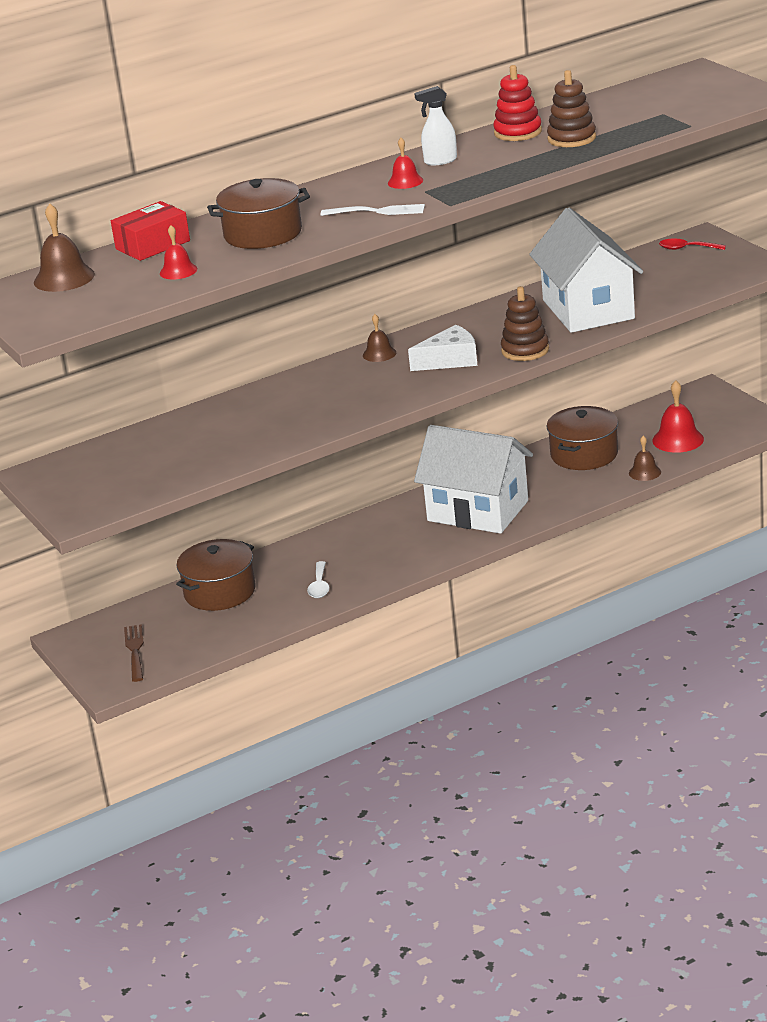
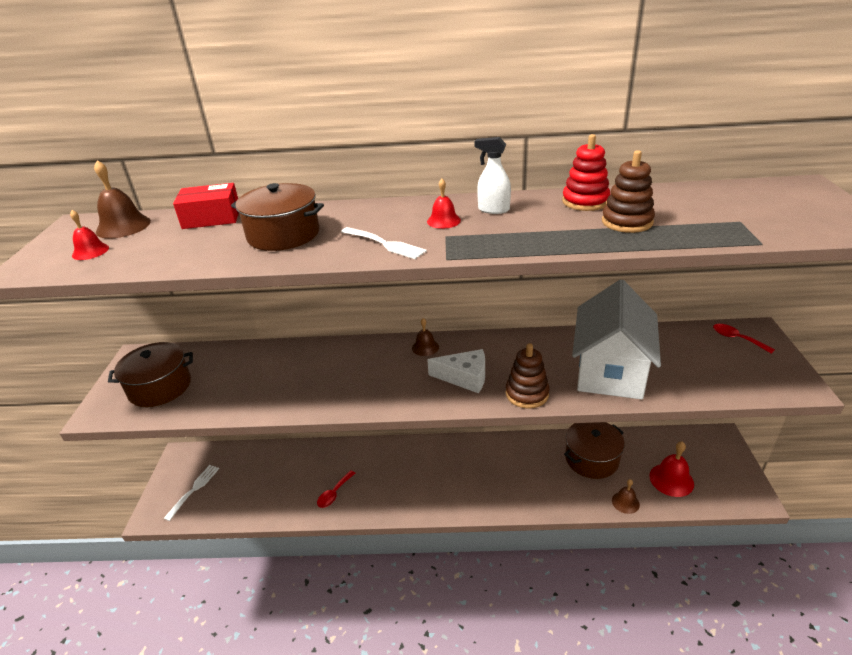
camera: 30 degrees right, 5 degrees up
(135, 651) = (194, 490): brown fork -> white fork
(178, 271) = (182, 249): red bell -> red bell (90, 251)
(220, 592) = (281, 463): brown pot -> brown pot (160, 387)
(319, 586) = (334, 493): white spoon -> red spoon
(478, 511) = (482, 477): white house -> none

